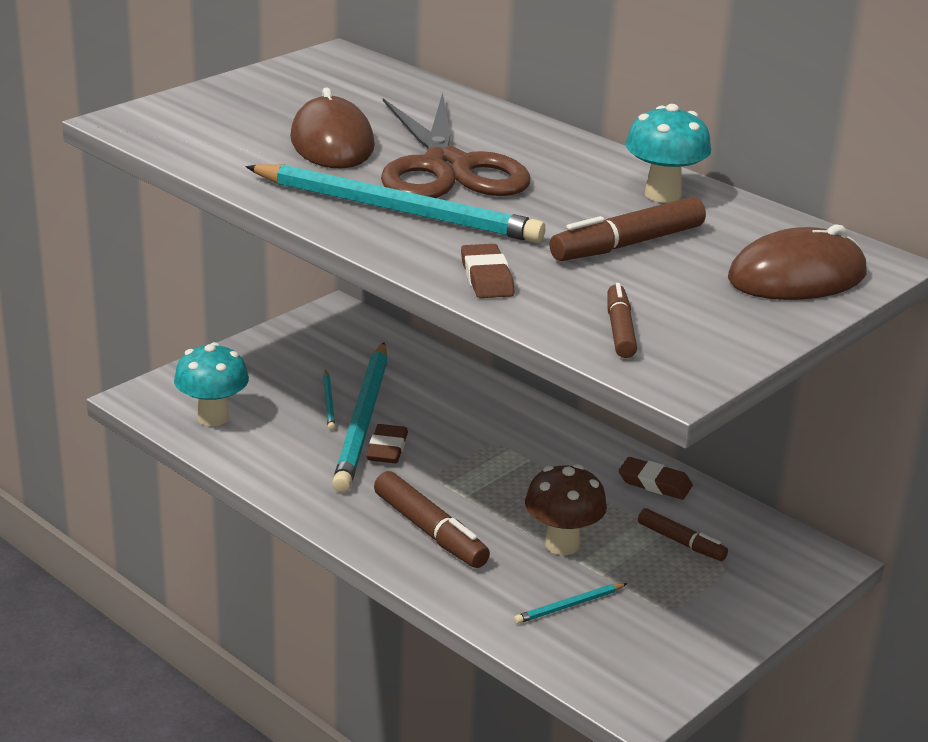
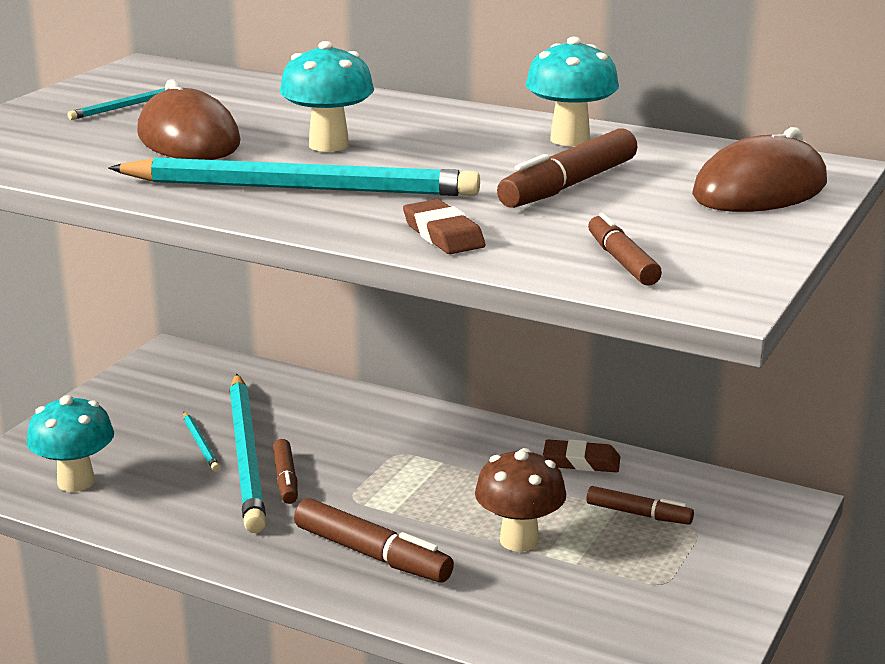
camera: 15 degrees left, 5 degrees down
(387, 449) = (286, 479): brown eraser -> brown marker
(446, 168) = (328, 145): brown scissors -> turquoise mushroom
(569, 606) = (559, 602): turquoise pencil -> turquoise pencil (124, 107)

